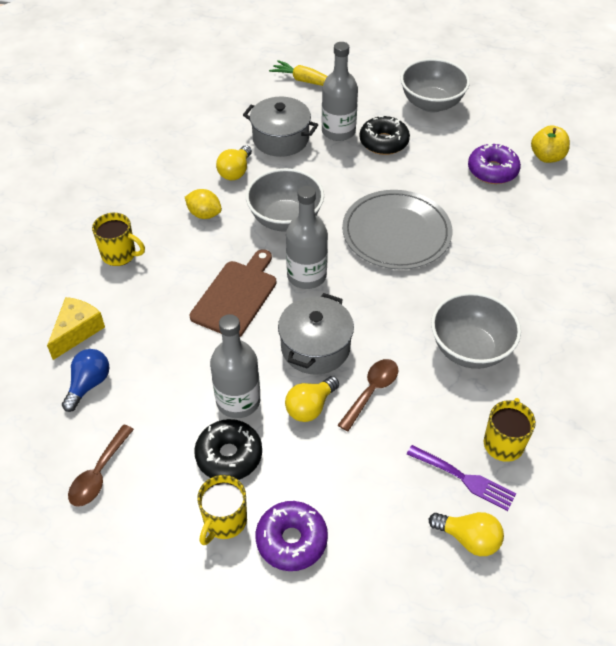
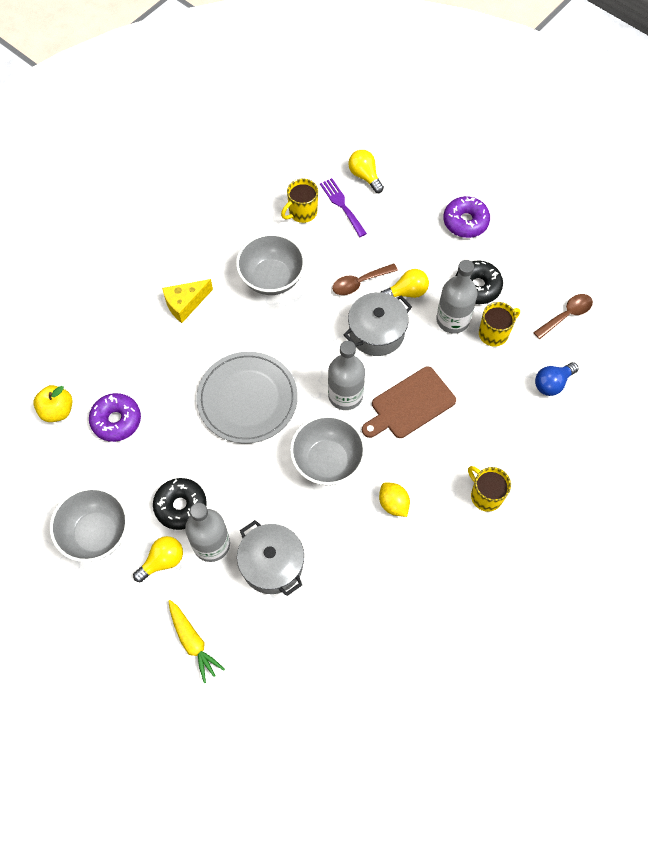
camera: 150 degrees left, 15 degrees up
(77, 331) = (546, 434): yellow cheese -> yellow cheese (185, 304)
(224, 521) = (499, 250): yellow mug -> yellow mug (494, 333)
(235, 171) = (339, 543): yellow light bulb -> yellow light bulb (162, 561)

